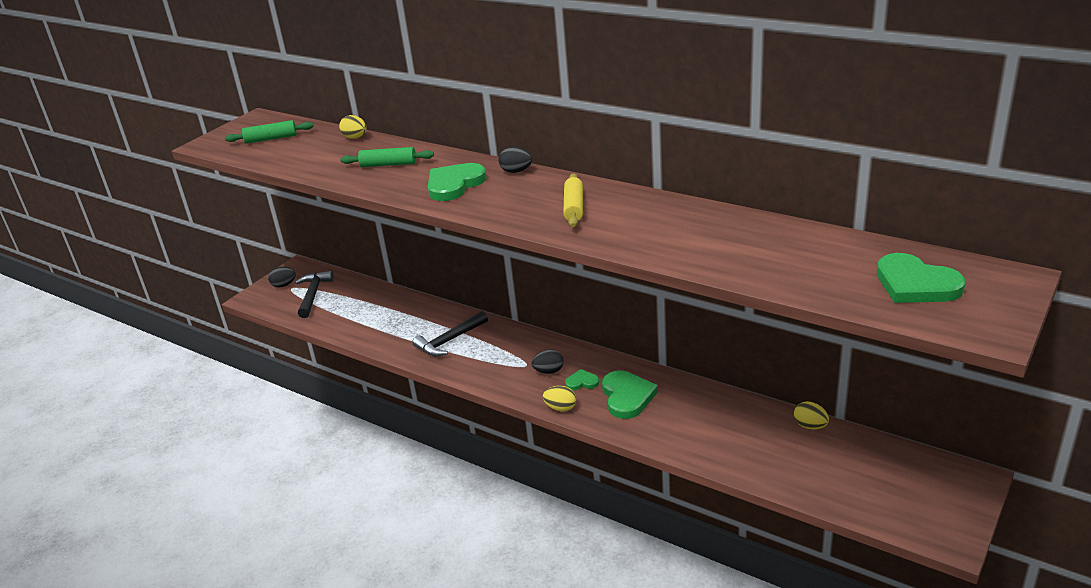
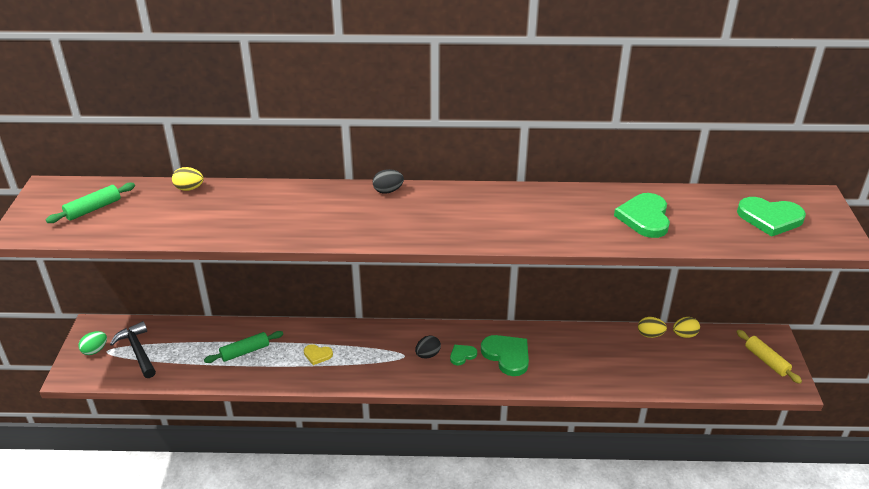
camera: 35 degrees left, 5 degrees up
(284, 285) = (95, 350): black egg -> green egg
(388, 164) = (258, 210): green rolling pin -> green rolling pin (245, 351)
(449, 341) = (317, 355): black hammer -> yellow heart
(454, 184) = (346, 217): green heart -> green heart (644, 218)
(560, 408) = (464, 383): yellow egg -> yellow egg (684, 335)
(574, 207) = (474, 214): yellow rolling pin -> yellow rolling pin (766, 361)

